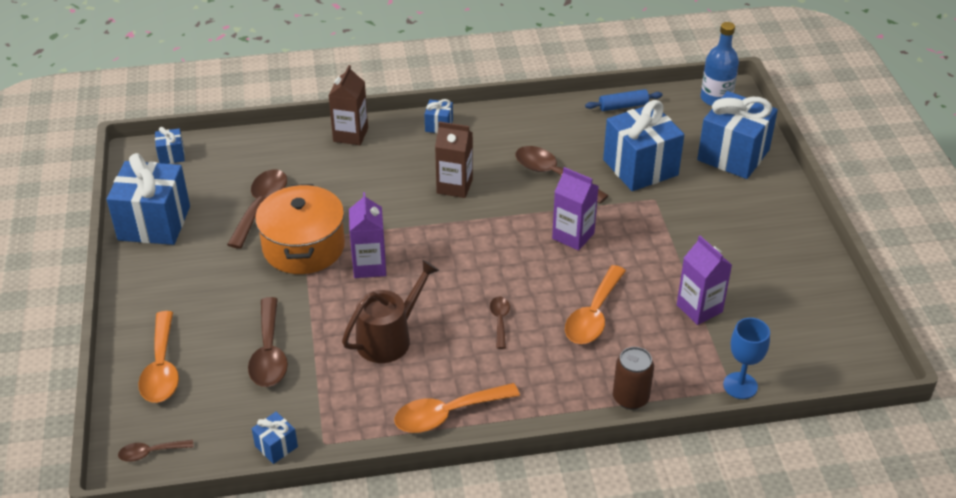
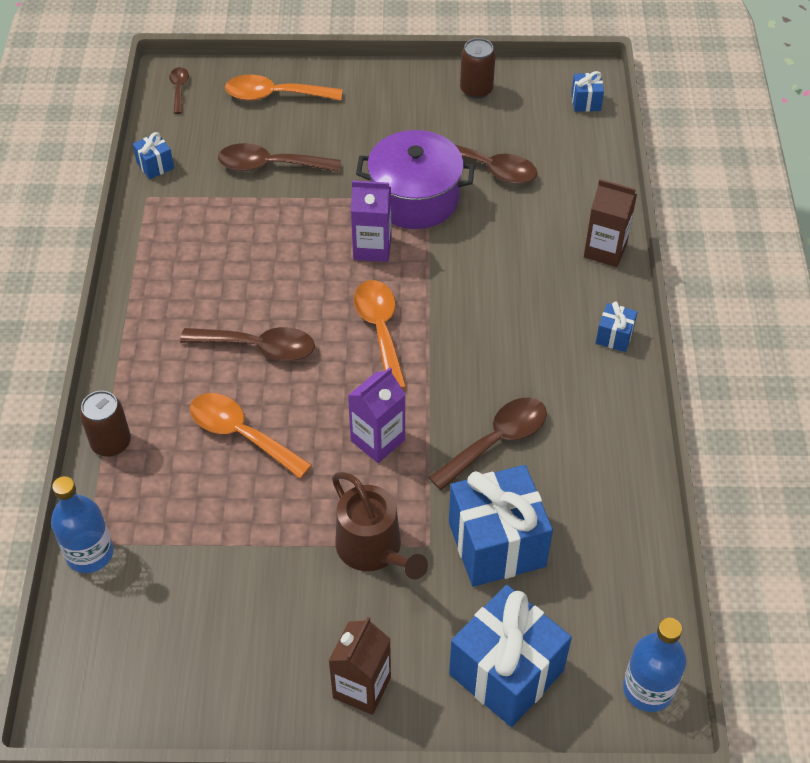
camera: 100 degrees right, 10 degrees up
(154, 223) = (476, 90): blue gift -> brown can
(303, 247) = (415, 198): orange pot -> purple pot
(389, 338) = (262, 253): brown watering can -> brown watering can (373, 549)
(447, 414) = (147, 287): orange spoon -> orange spoon (380, 330)
(454, 186) = (492, 337): brown carton -> brown carton (362, 687)
(500, 320) = (259, 347): brown spoon -> brown spoon, size x1.83
(623, 106) = (638, 555): blue rolling pin -> none
(699, 308) = (220, 544): purple carton -> none
(740, 385) = (89, 553): blue goblet -> blue bottle

